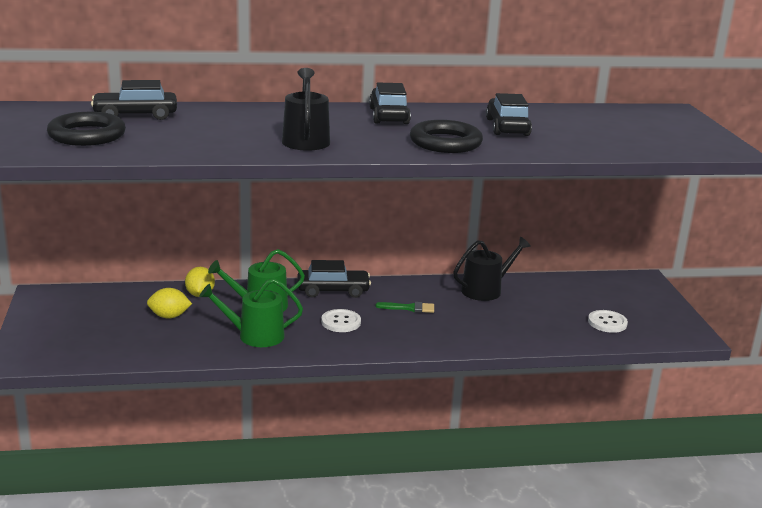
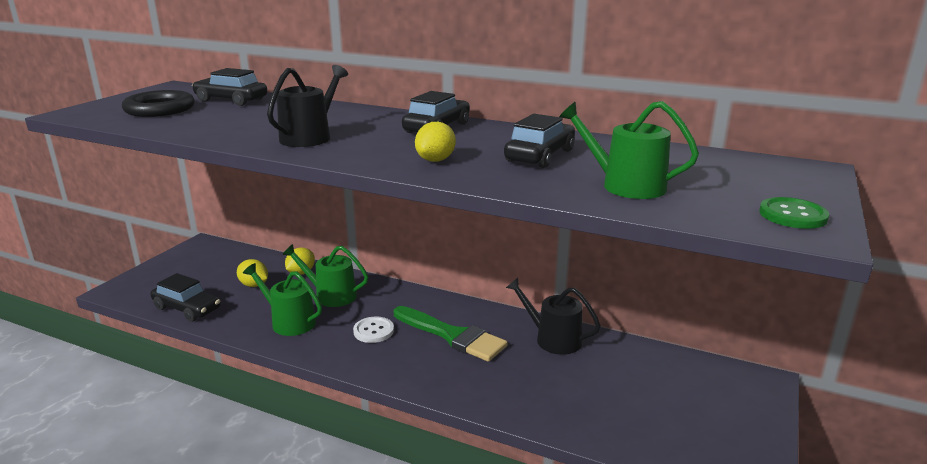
camera: 35 degrees right, 0 degrees up
(333, 290) = (407, 298): black car -> black car (187, 308)
(409, 308) = (452, 336): green brush -> green brush, size x2.09
(445, 142) = (435, 160): black ring -> yellow lemon
(485, 290) = (553, 339): black watering can -> black watering can turned 150 degrees counterclockwise
(596, 139) = (625, 185): none -> green watering can
(607, 323) = (651, 422): white button -> none
(707, 142) = (792, 215): none -> green button

